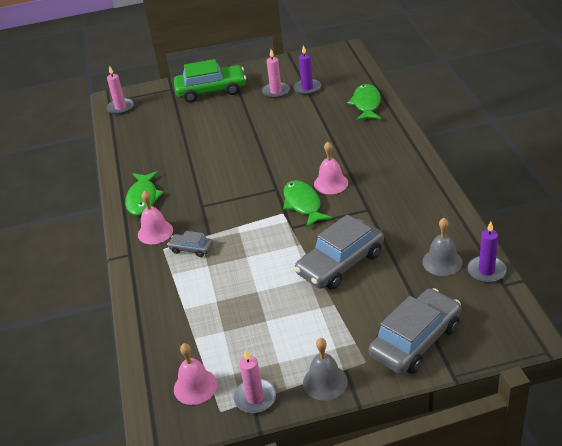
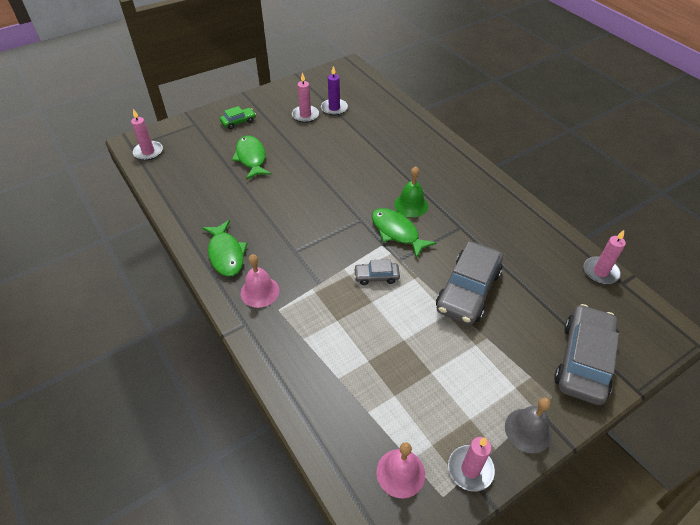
camera: 25 degrees left, 10 degrees up
(191, 249) = (309, 304): grey car -> grey car (376, 276)
(211, 91) = (238, 122): green car -> green car, size x0.48
(331, 183) = (411, 205): pink bell -> green bell
(366, 104) = (398, 118): green fish -> green fish (251, 158)
(442, 262) = (558, 270): grey bell -> none
(486, 271) = (600, 272): purple candle -> pink candle

